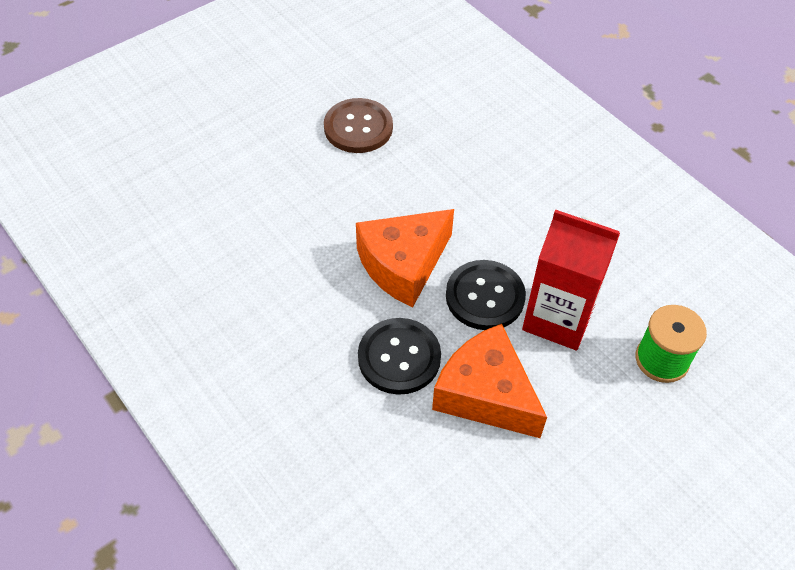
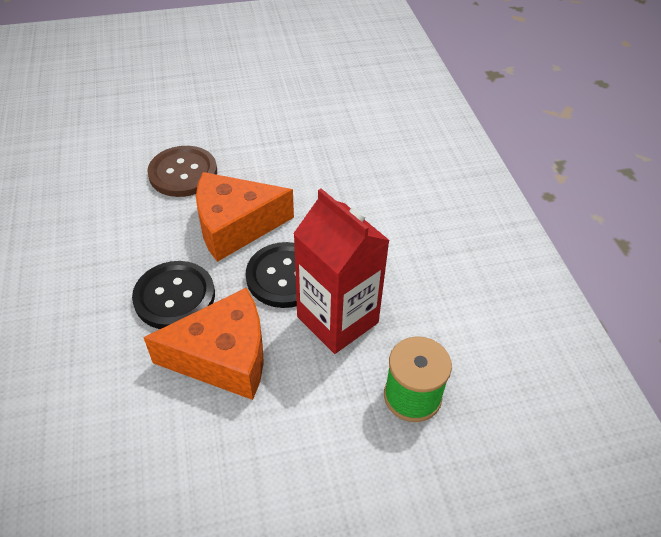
camera: 25 degrees right, 5 degrees down
(358, 127) = (278, 114): brown button -> brown button (183, 173)
(485, 394) = (224, 357): orange cheese -> orange cheese turned 105 degrees clockwise

